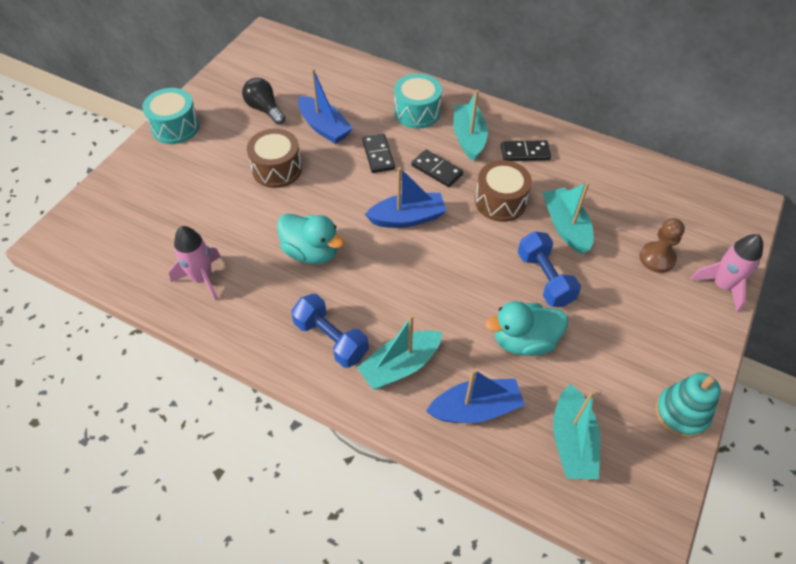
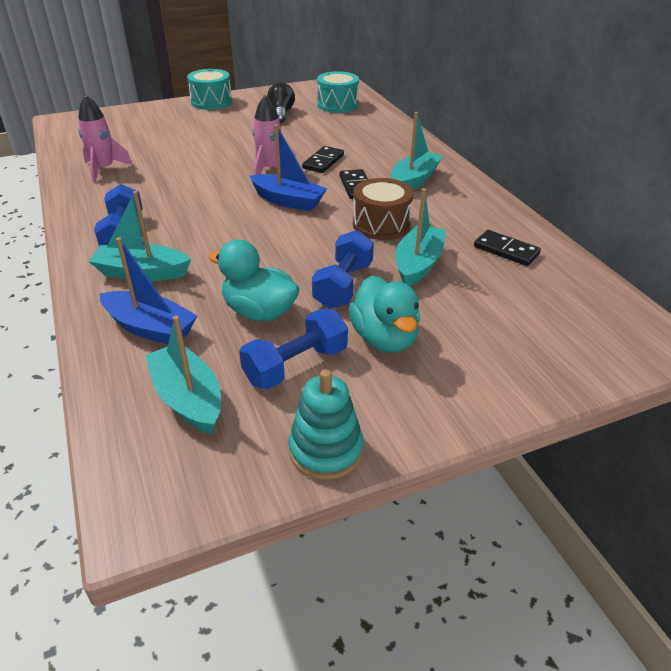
camera: 40 degrees right, 15 degrees down
(277, 169) = (239, 142): brown drum -> none
(311, 252) = (190, 187): turquoise duck -> turquoise duck (384, 338)
(324, 127) = (307, 135): blue boat -> none
(417, 112) = (392, 152): turquoise drum -> turquoise drum (337, 105)
(525, 153) = (452, 207): black domino -> black domino (506, 250)
(572, 441) = (188, 398): turquoise boat -> turquoise boat turned 105 degrees clockwise
(597, 367) = (296, 365): none -> blue dumbbell
(657, 258) = (482, 328): brown pawn -> none
(722, 286) = (531, 385): pink rocket -> pink rocket (270, 169)

